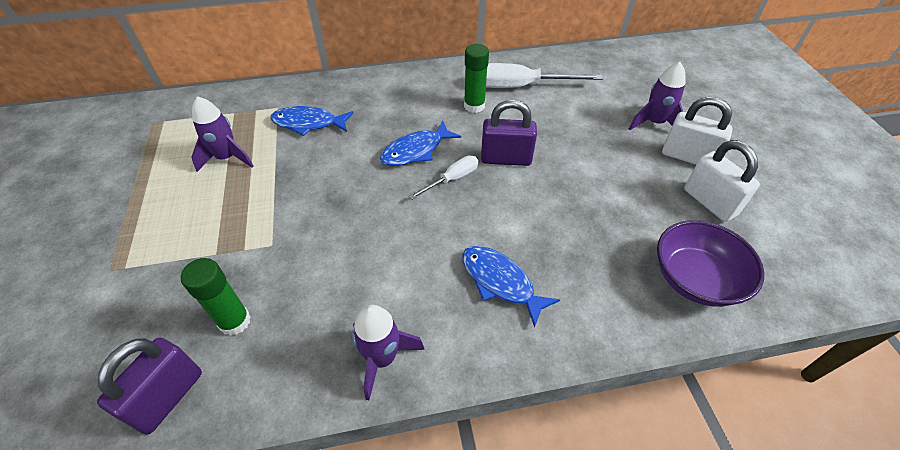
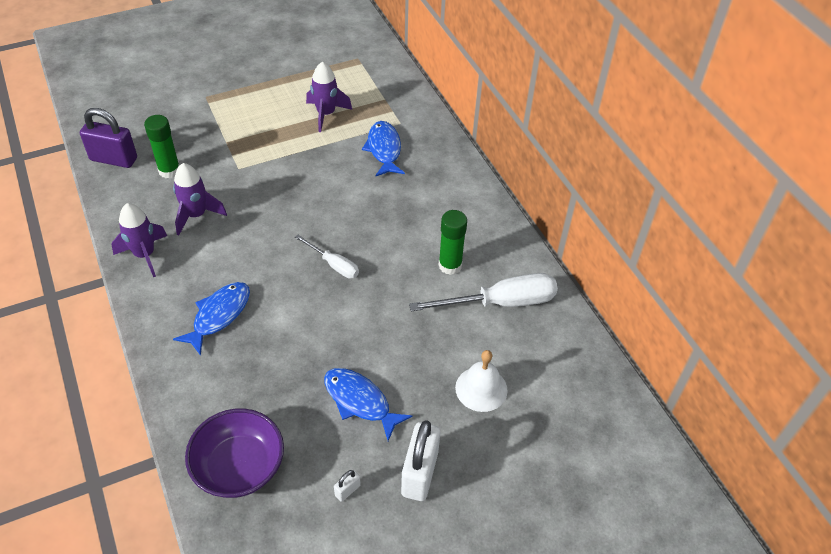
camera: 75 degrees right, 0 degrees up
(416, 150) = (366, 231): blue fish -> blue fish (360, 401)
(506, 159) = (372, 302): purple padlock -> none
(521, 86) = (500, 303): white screwdriver -> white screwdriver turned 90 degrees clockwise
(605, 111) = (481, 388): none -> white bell
(654, 123) = (473, 440): purple rocket -> purple rocket (196, 215)
(709, 202) = (347, 490): white padlock -> white padlock, size x0.44

